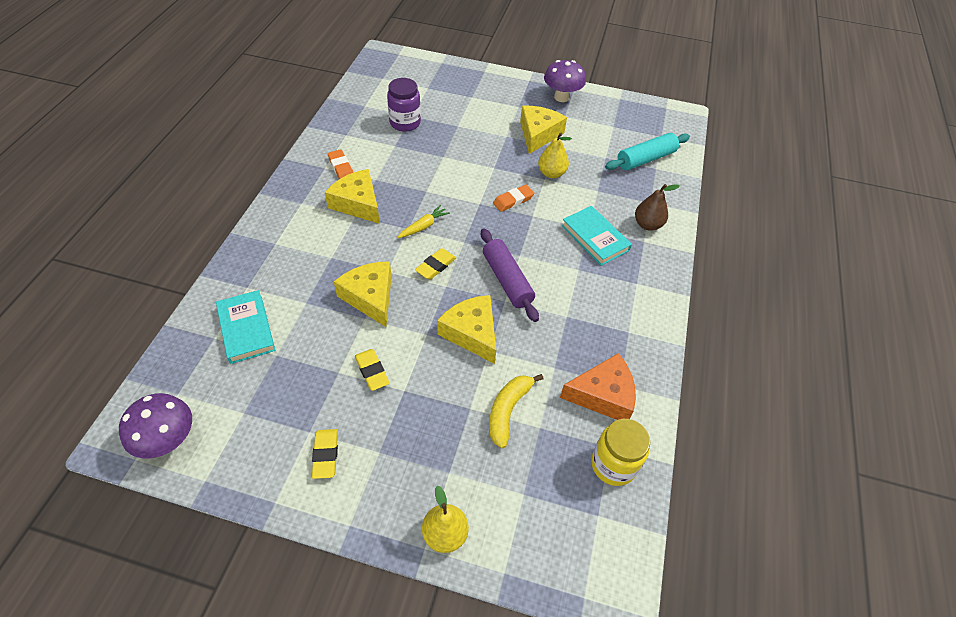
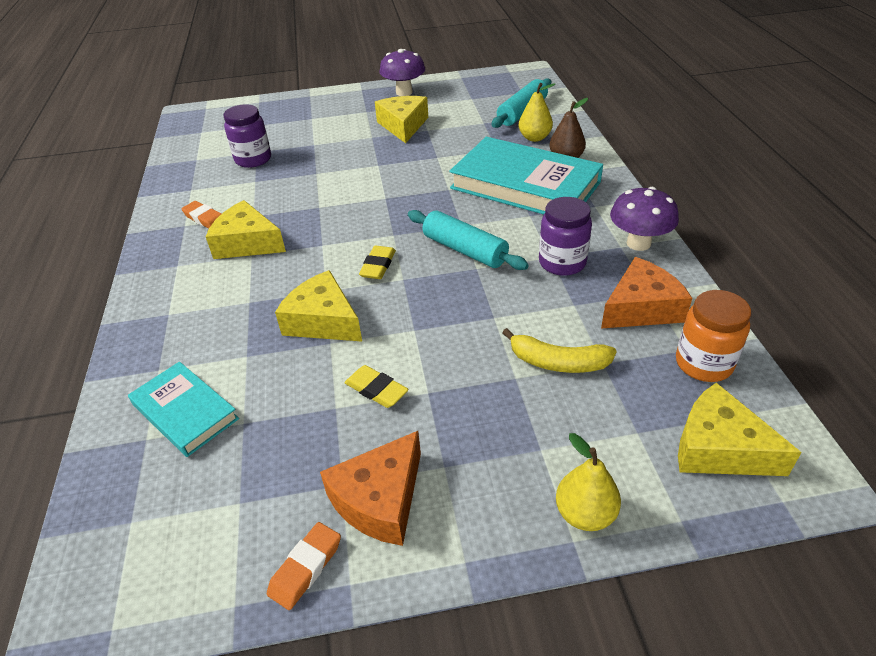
camera: 20 degrees left, 10 degrees down
(168, 440) = (150, 582): purple mushroom -> purple mushroom (638, 243)
(325, 455) = (380, 499): yellow eraser -> orange cheese
(423, 226) = (338, 237): yellow carrot -> none
(472, 333) = (463, 309): yellow cheese -> yellow cheese (719, 448)
(507, 280) = (465, 250): purple rolling pin -> turquoise rolling pin
(508, 410) = (558, 362): yellow banana -> yellow banana turned 75 degrees counterclockwise
(513, 200) = (419, 184): orange eraser -> orange eraser (306, 568)
(551, 173) = (441, 151): yellow pear -> yellow pear (534, 138)
(572, 326) = (562, 262): none -> purple jar
(595, 238) = (525, 185): turquoise book -> turquoise book, size x1.84
(613, 465) = (703, 363): yellow jar -> orange jar

